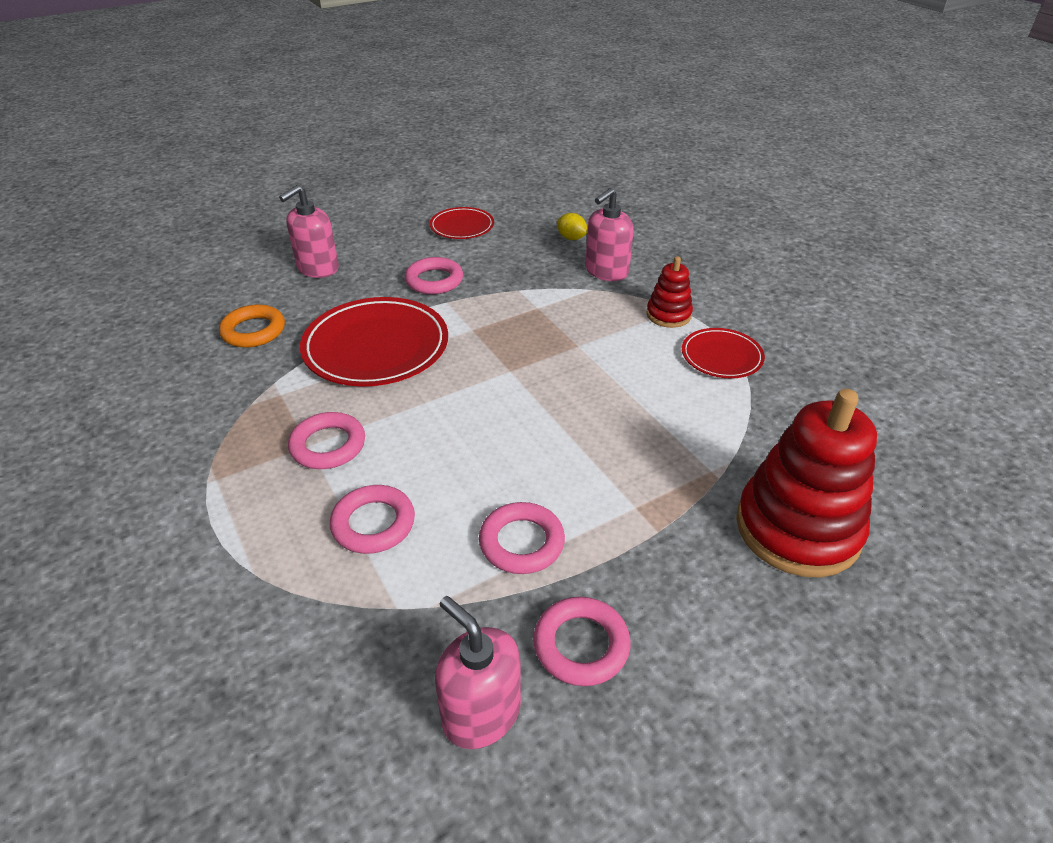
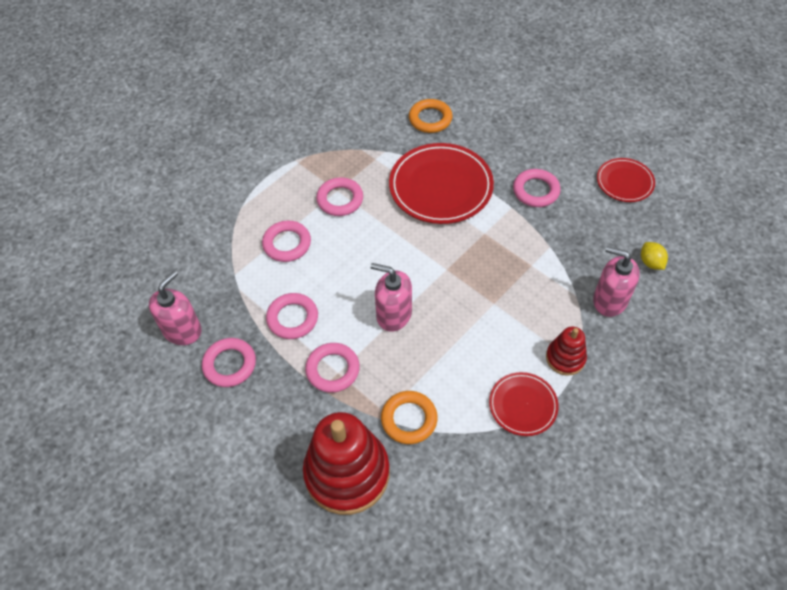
camera: 75 degrees right, 15 degrees up
(317, 268) = (516, 120): pink soap dispenser -> pink soap dispenser (393, 314)
(571, 238) = (650, 262): yellow lemon -> yellow lemon turned 45 degrees counterclockwise
(629, 512) = (333, 369): none -> pink ring
(724, 451) = (409, 419): none -> orange ring

